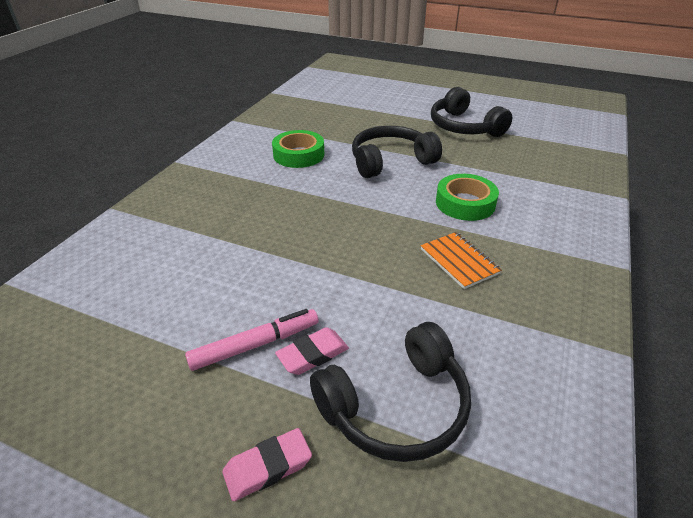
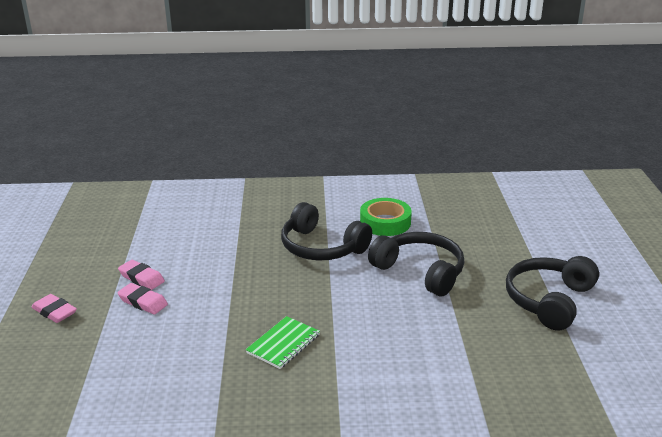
camera: 65 degrees right, 10 degrees down
(255, 345) = (141, 278): pink marker -> pink eraser
(396, 407) = (112, 346): black headphones -> black headphones (321, 247)
(459, 261) = (283, 344): orange notebook -> green notebook
(465, 203) = (380, 331): green tape -> none

